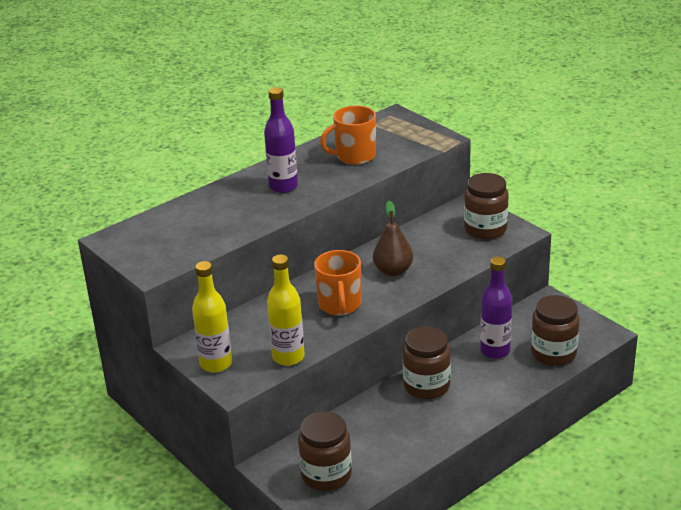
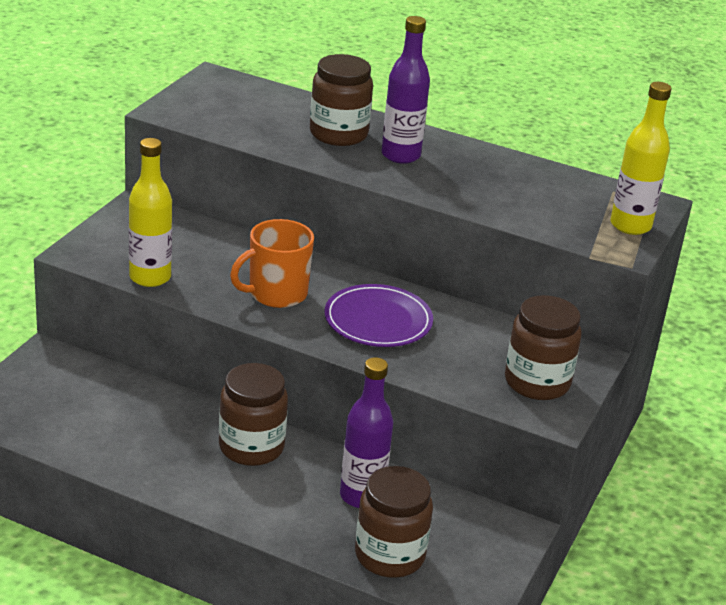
camera: 60 degrees right, 0 degrees up
(216, 364) = (114, 233): yellow bottle -> yellow bottle (630, 226)
(326, 475) = (45, 400): brown jar -> brown jar (338, 134)
(354, 156) = (516, 191): orange mug -> none
(393, 271) = (378, 321): brown pear -> purple plate

